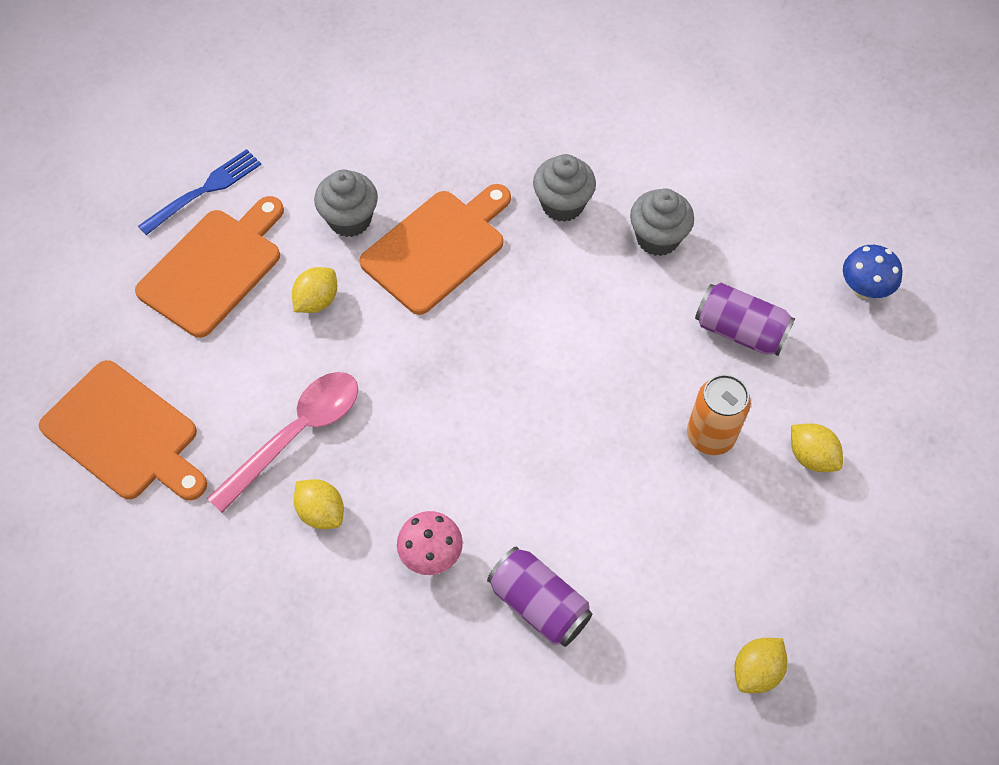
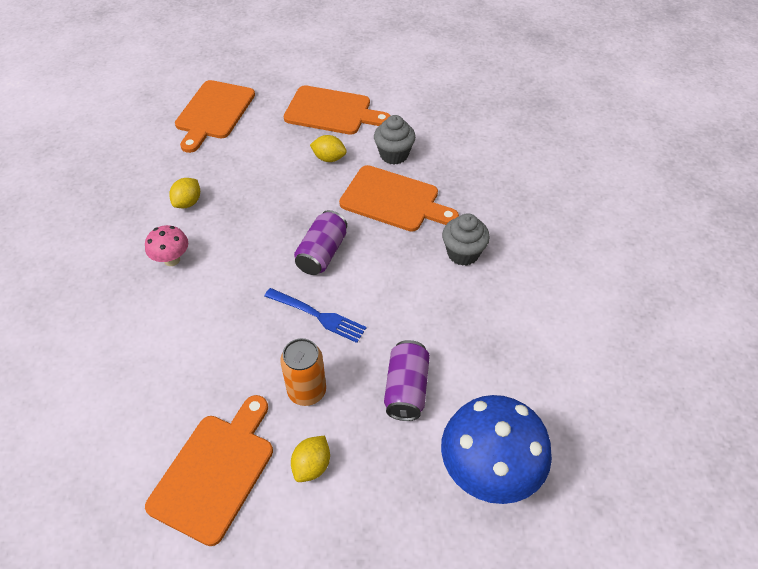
camera: 70 degrees right, 10 degrees down
(204, 190) = (382, 91): blue fork -> blue fork (318, 315)
(296, 434) = (235, 177): pink spoon -> none
(539, 604) = (149, 323): purple can -> purple can (322, 253)
(657, 238) = (464, 315): grey cupcake -> none
(756, 671) = (122, 467): yellow lemon -> none
(791, 562) = (215, 471): none -> orange cutting board
(863, 289) = (488, 472): blue mushroom -> blue mushroom, size x1.99

